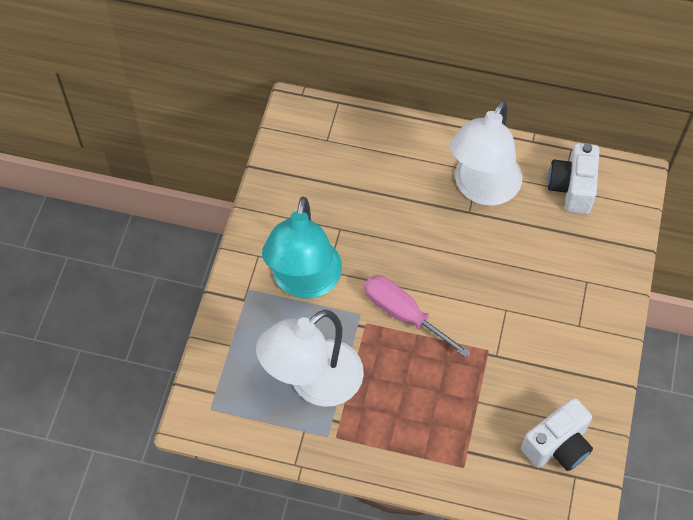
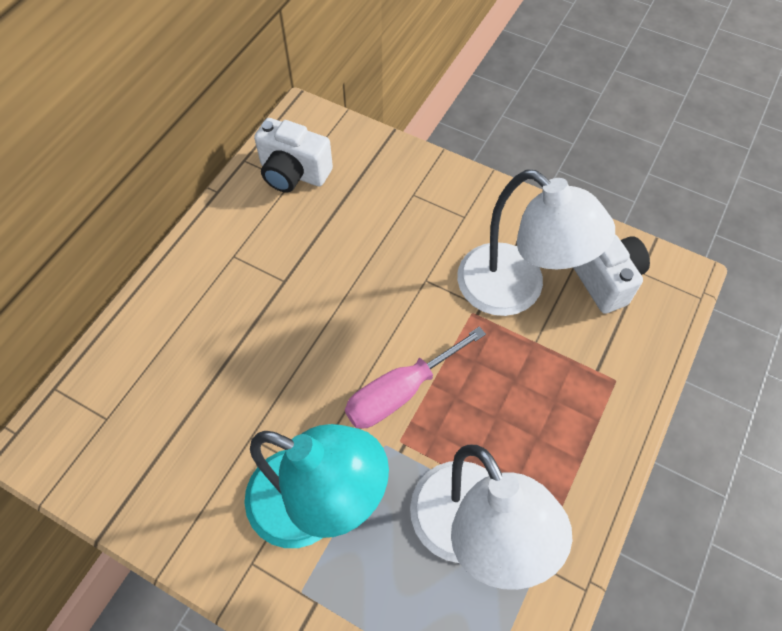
camera: 75 degrees left, 0 degrees up
(482, 189) = (259, 259): white lamp -> white lamp (515, 291)

